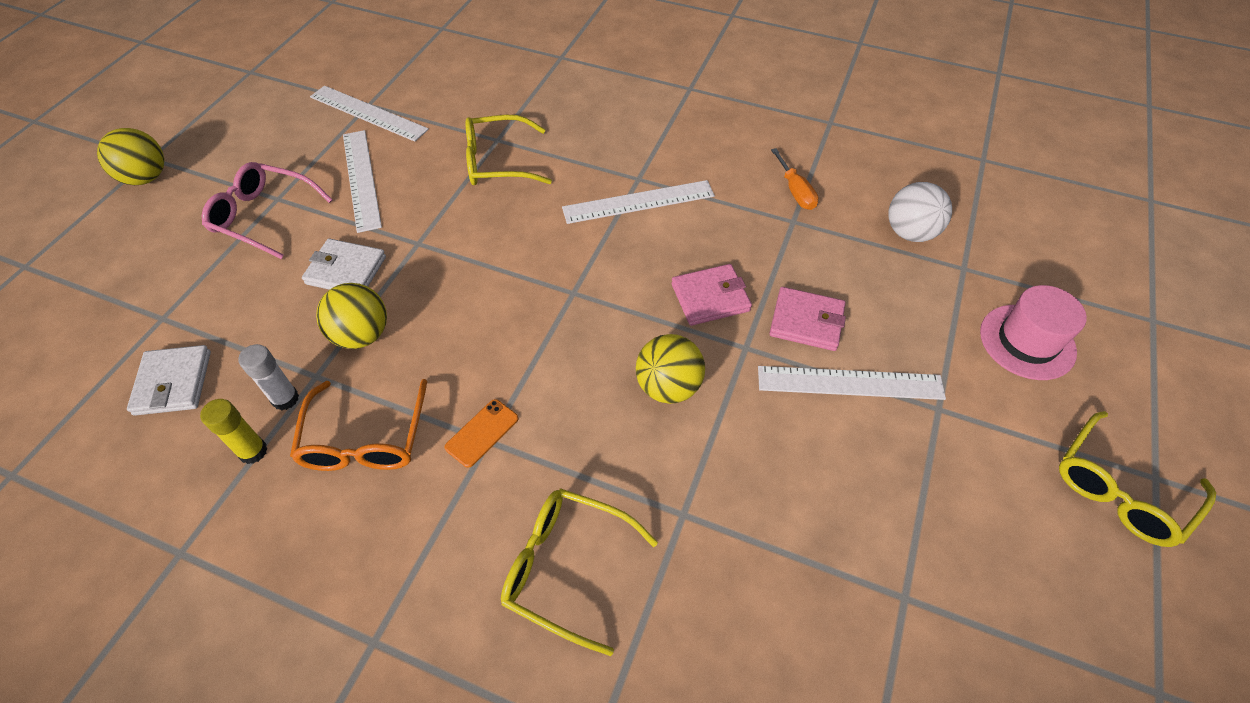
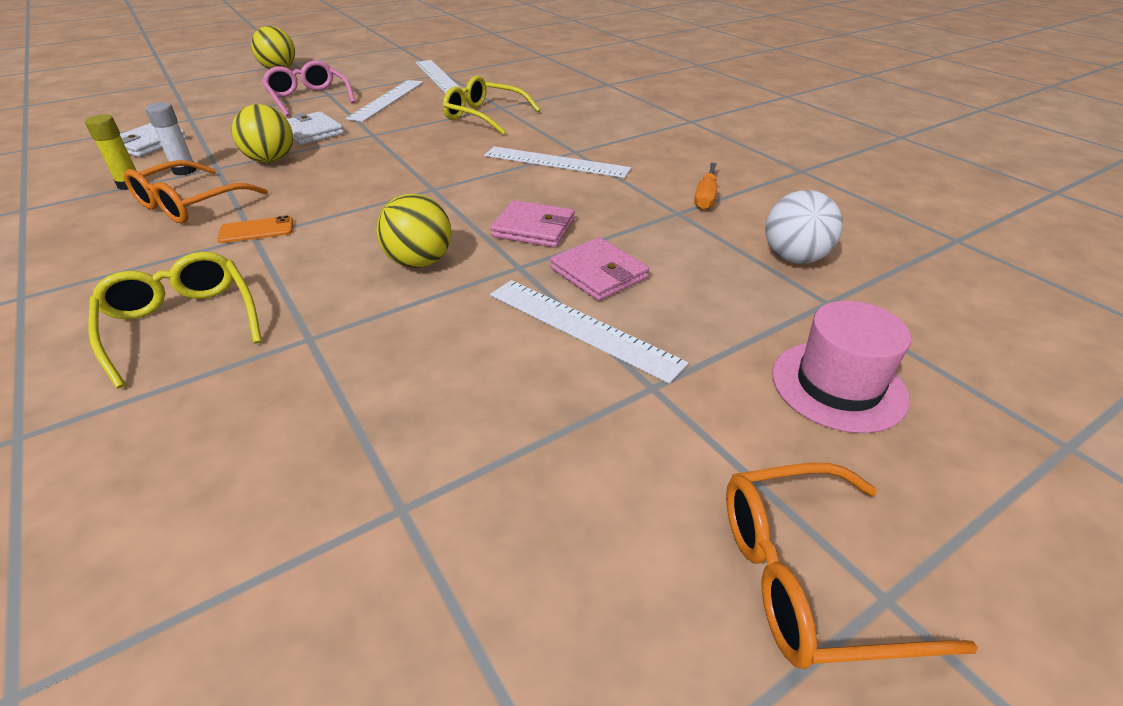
camera: 35 degrees right, 15 degrees down
(1119, 490) = (808, 577): yellow glasses -> orange glasses

